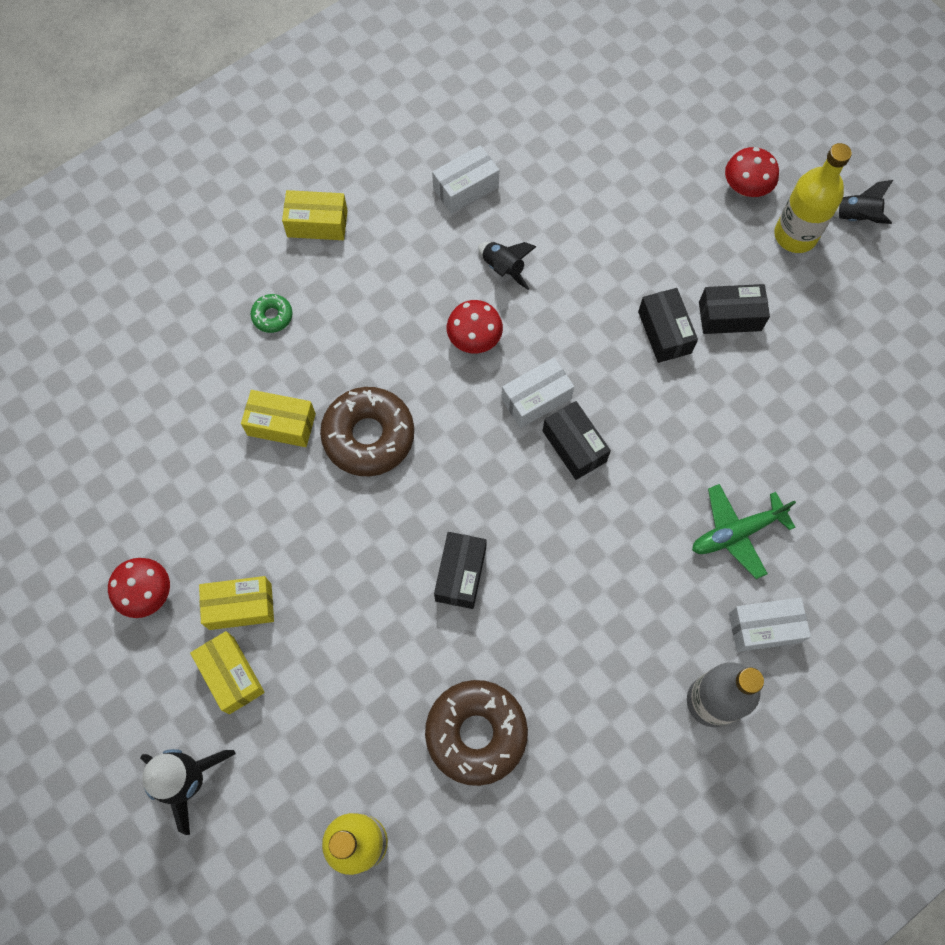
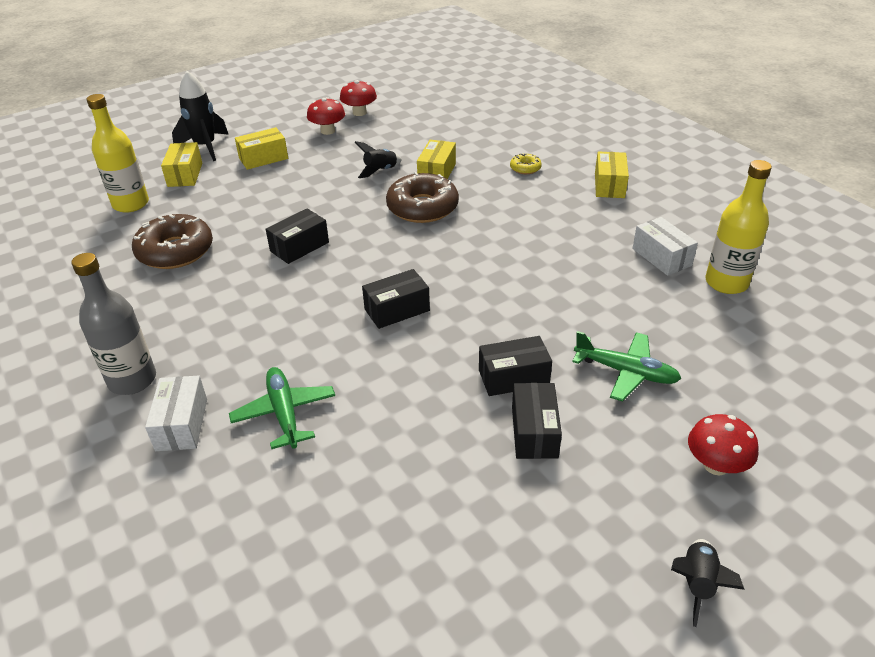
camera: 95 degrees right, 30 degrees down
(240, 606) = (307, 160): yellow box -> yellow box (185, 175)
(272, 316) = (525, 168): green donut -> yellow donut
(460, 574) = (299, 247): black box -> black box turned 60 degrees counterclockwise
(474, 338) = (506, 258): red mushroom -> red mushroom (359, 112)
(503, 268) = (578, 276): black rocket -> black rocket (380, 171)
(536, 399) = (446, 290): white box -> none
(646, 239) = (626, 372): none -> green plane
(795, 235) = (654, 508): yellow bottle -> yellow bottle (726, 283)

